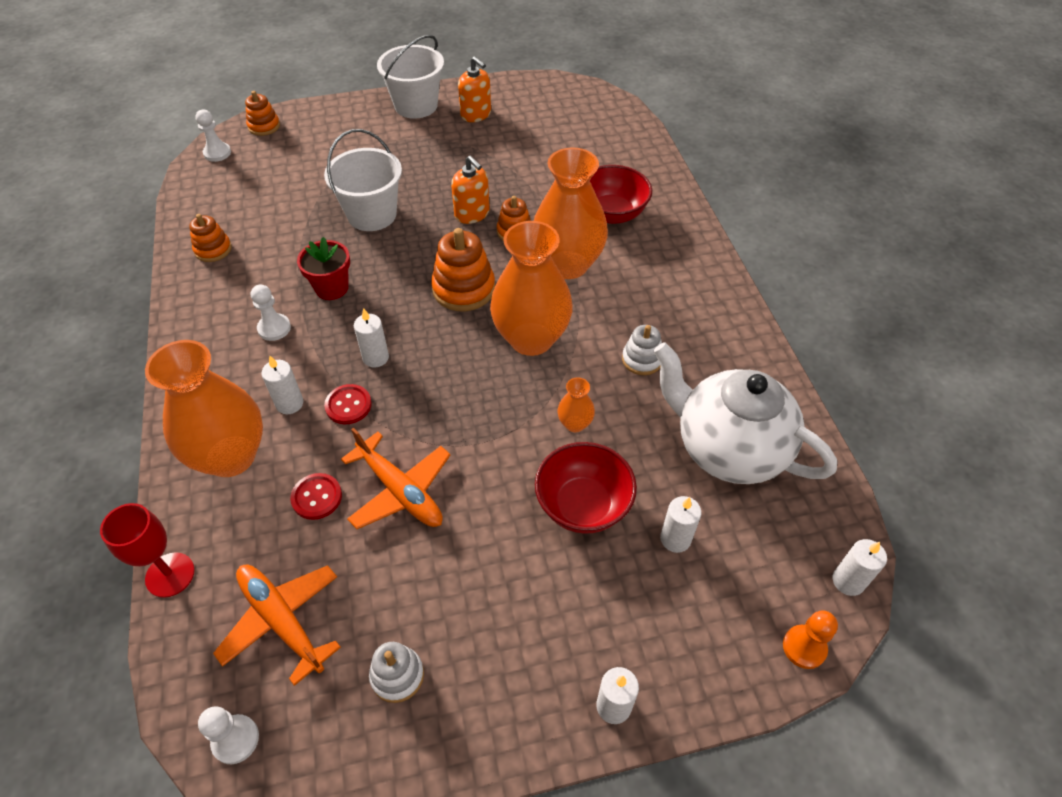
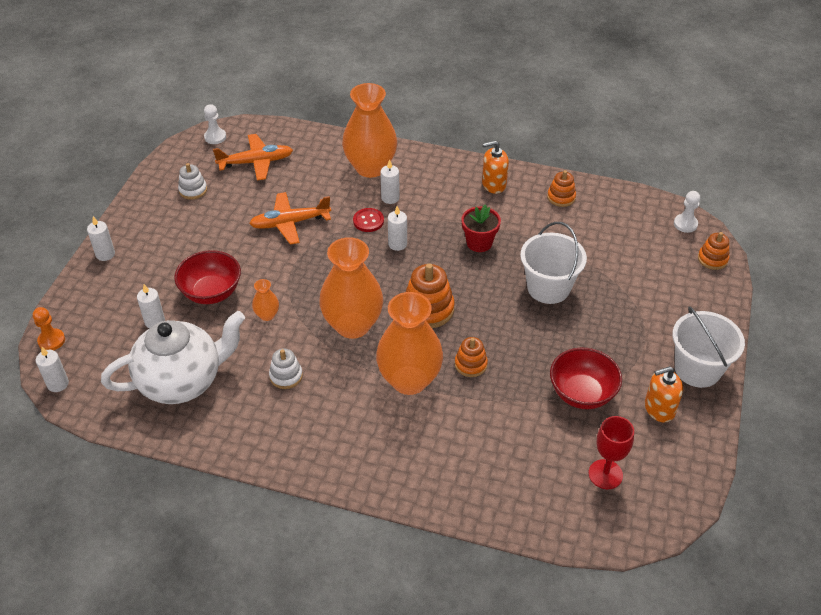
camera: 120 degrees right, 5 degrees down
(170, 575) = (315, 134): red goblet -> red goblet (605, 474)
(274, 328) = (459, 207): white pawn -> none
(317, 497) = (315, 191): red button -> none
(472, 213) = (510, 347): orange soap dispenser -> orange soap dispenser (494, 184)
(611, 214) = (449, 440): red bowl -> red bowl (582, 393)

